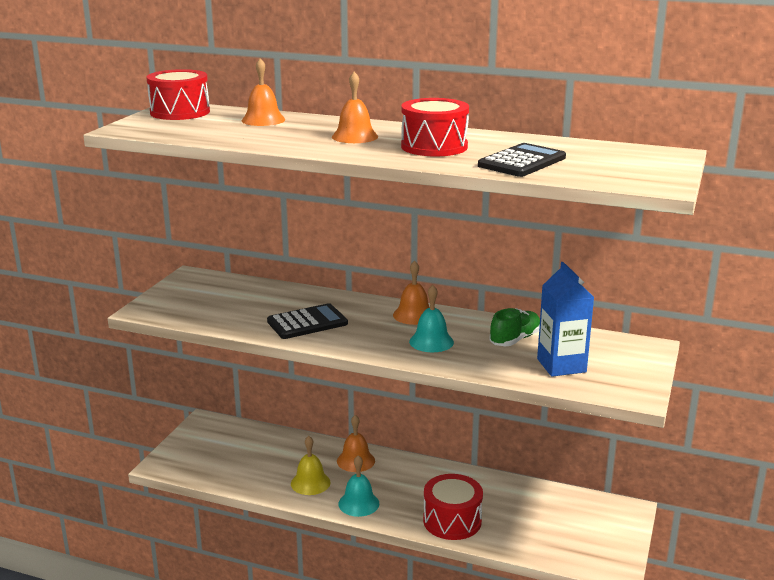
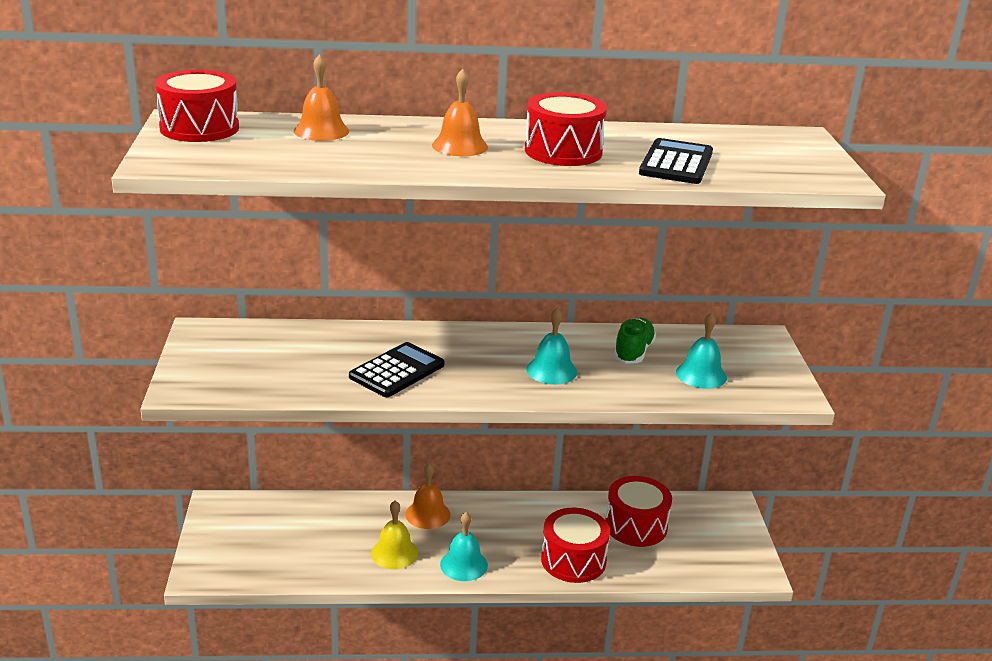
camera: 25 degrees left, 5 degrees up
(414, 315) = (506, 340): orange bell -> none
(526, 507) = (636, 526): none -> red drum
(561, 365) = (701, 375): blue carton -> turquoise bell

